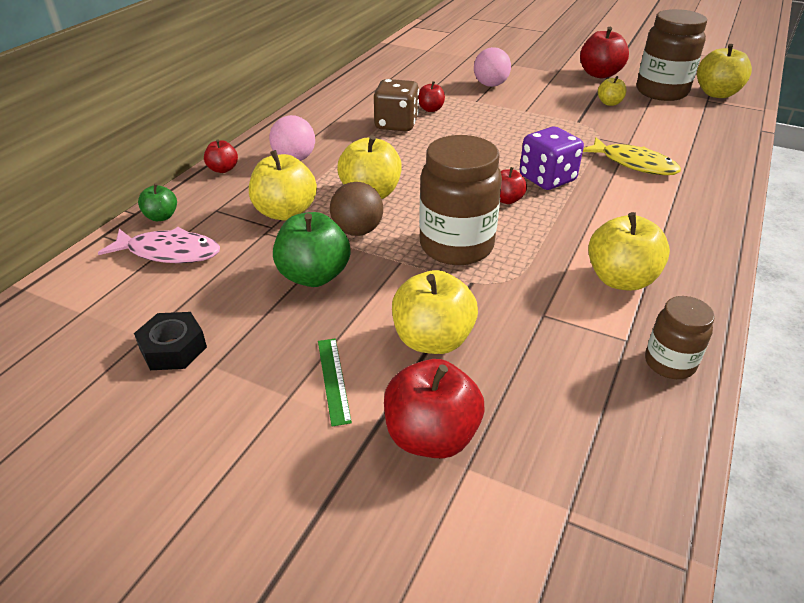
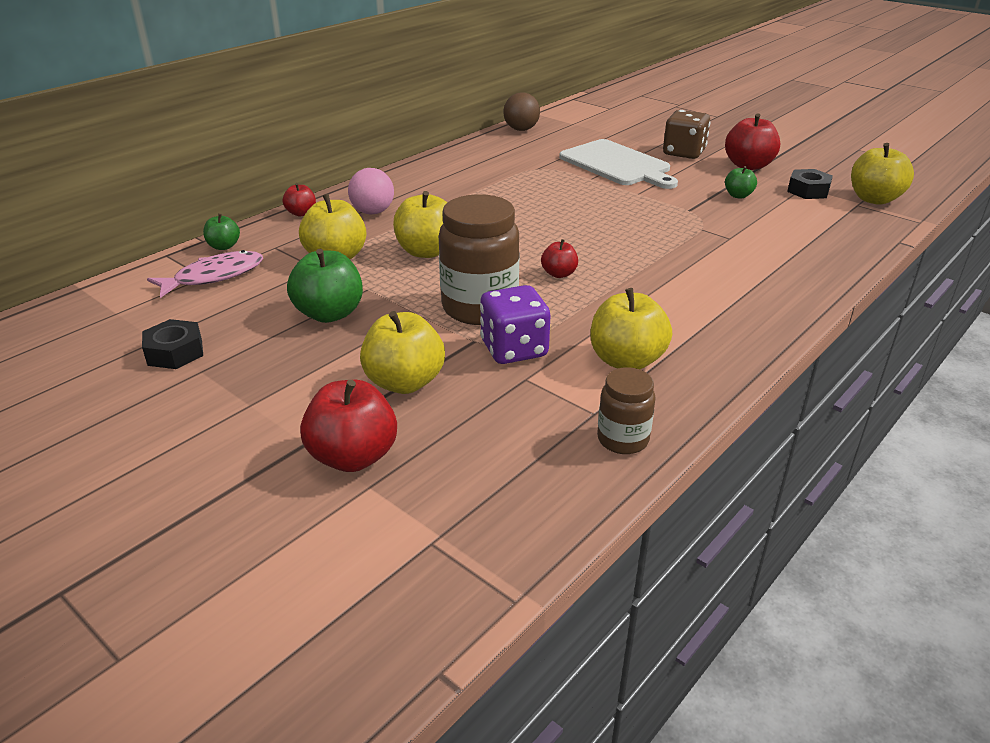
camera: 15 degrees right, 5 degrees down
(169, 252) = (214, 276): pink fish -> pink fish turned 60 degrees counterclockwise
(334, 380) = (295, 399): green ruler -> none
(357, 231) = (393, 282): brown ball -> brown ball (521, 129)
(396, 124) = (492, 192): brown dice -> brown dice (684, 153)
(430, 109) = (537, 181): red apple -> none
(490, 85) = (617, 164): pink ball -> white cutting board
(547, 179) = (615, 260): purple dice -> purple dice (514, 349)
(609, 103) = (738, 195): yellow apple -> green apple
(634, 164) = (721, 257): yellow fish -> none
(661, 92) = (808, 191): brown jar -> black nut

